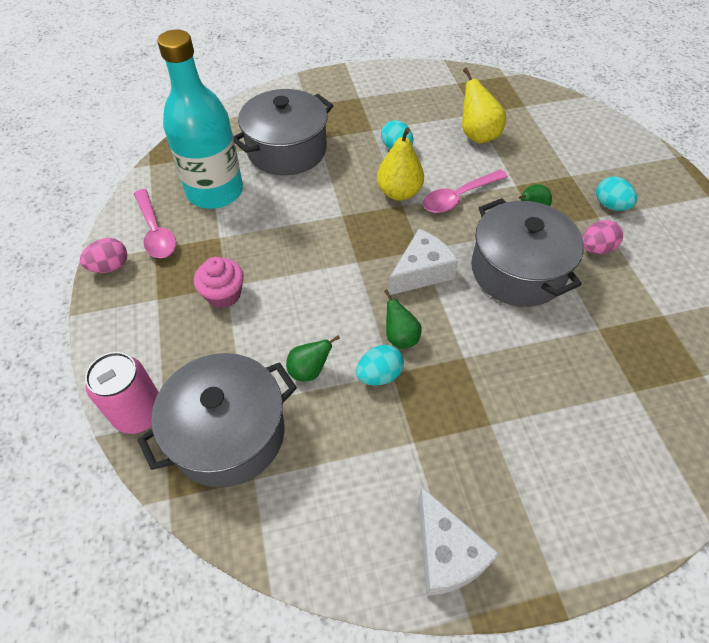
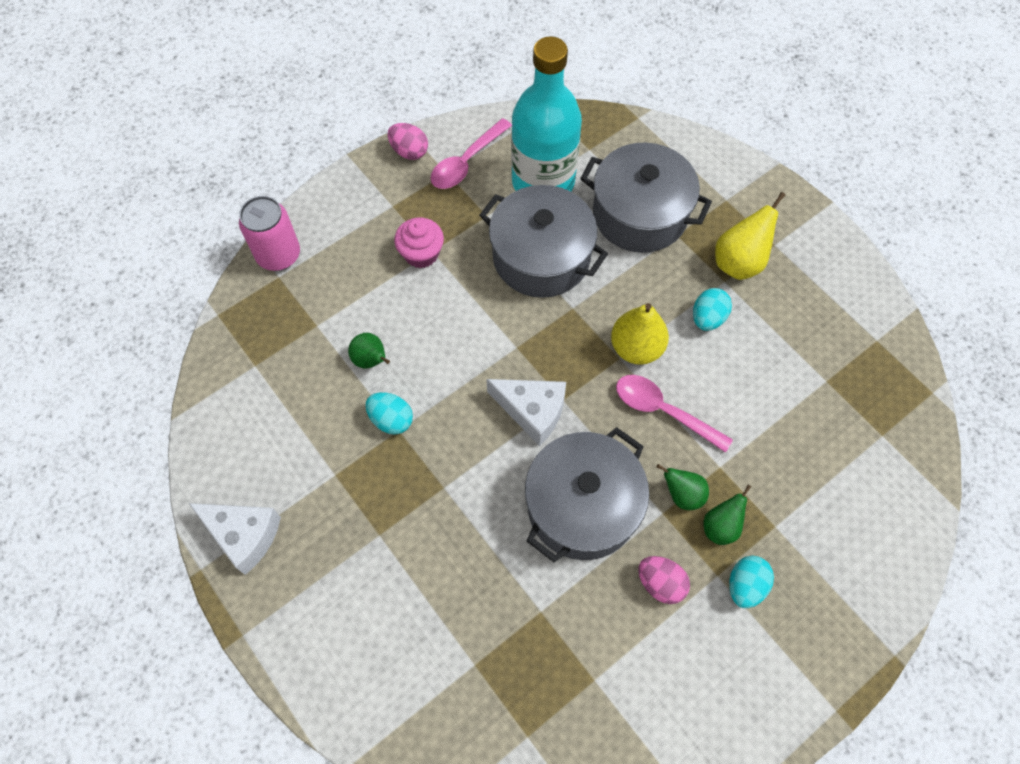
camera: 65 degrees right, 10 degrees up
(228, 433) = (286, 327): grey pot -> grey pot (541, 257)
(400, 337) = (441, 422): green pear -> green pear (721, 526)
(446, 553) = (244, 535): white cheese -> white cheese turned 105 degrees counterclockwise
(477, 135) = (785, 397): yellow pear -> yellow pear (739, 262)

